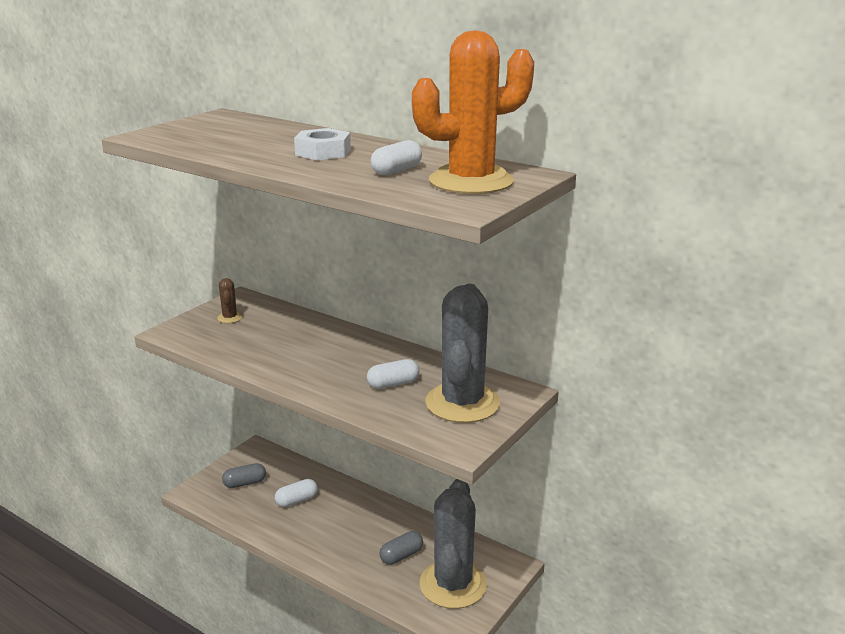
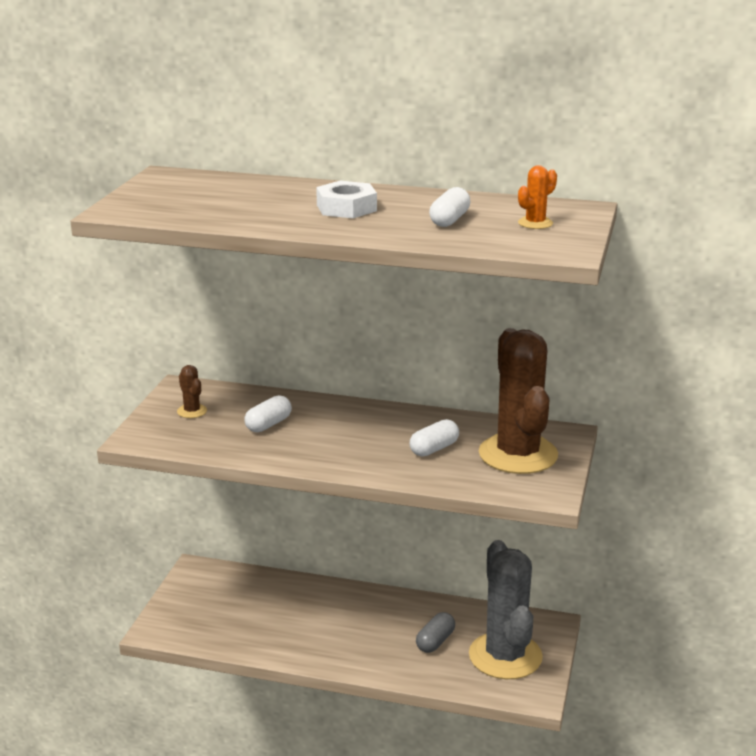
camera: 20 degrees left, 0 degrees up
(245, 483) = (210, 608): grey capsule -> none
(297, 500) = (283, 613): white capsule -> white capsule (268, 424)
(462, 403) = (518, 454): grey cactus -> brown cactus
(471, 181) = (535, 223): orange cactus -> orange cactus, size x0.40

